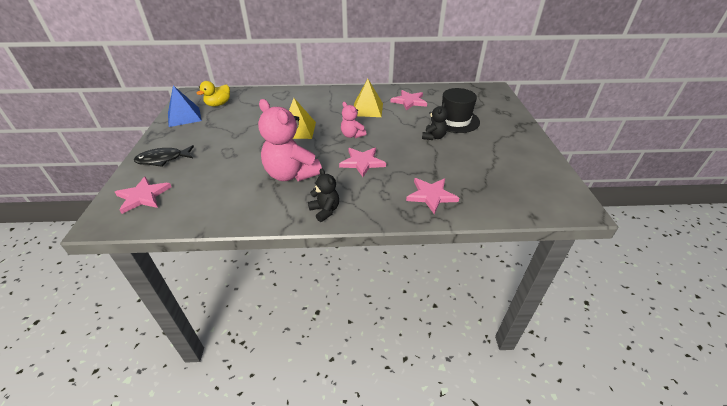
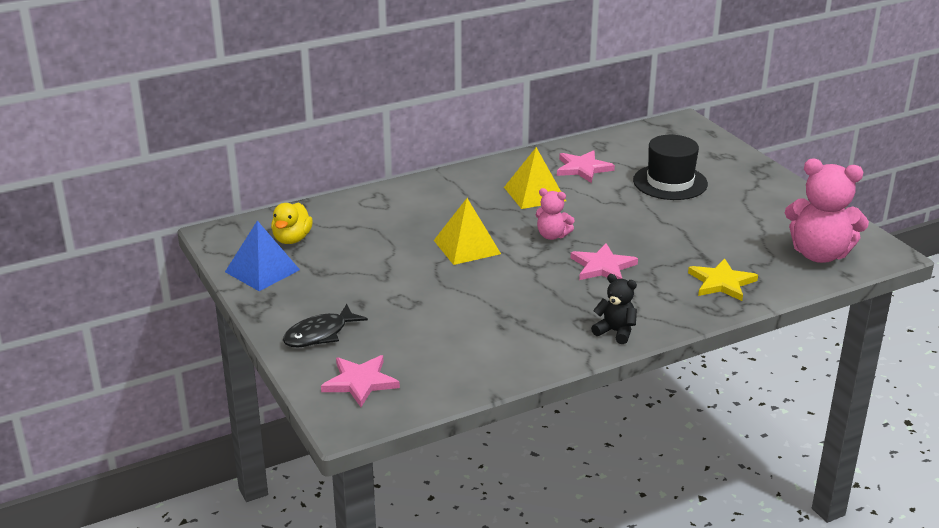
camera: 25 degrees left, 10 degrees down
(291, 174) = (526, 304): pink teddy bear -> pink teddy bear (819, 254)
(431, 196) = (721, 282): pink star -> yellow star
(433, 137) = (662, 212): black teddy bear -> none

